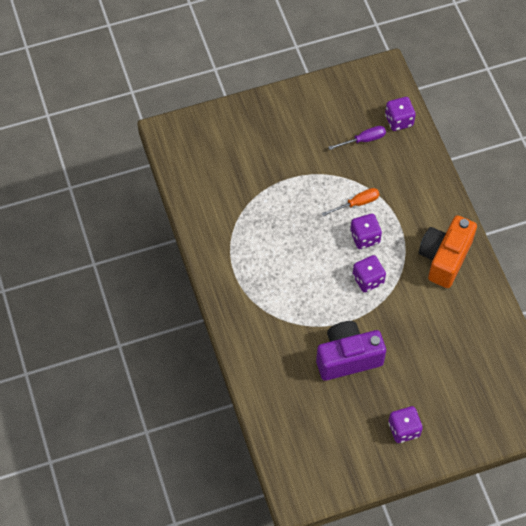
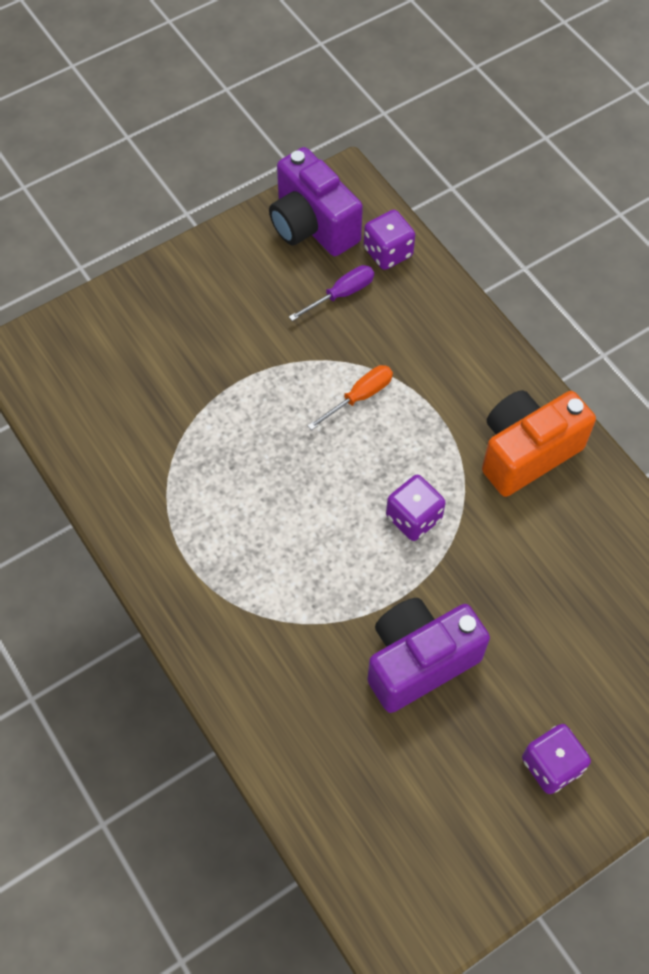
camera: 15 degrees left, 0 degrees up
(358, 94) = (312, 225): none -> purple camera
(365, 237) = (388, 449): purple dice -> none
(444, 258) = (526, 452): orange camera -> orange camera turned 45 degrees clockwise

